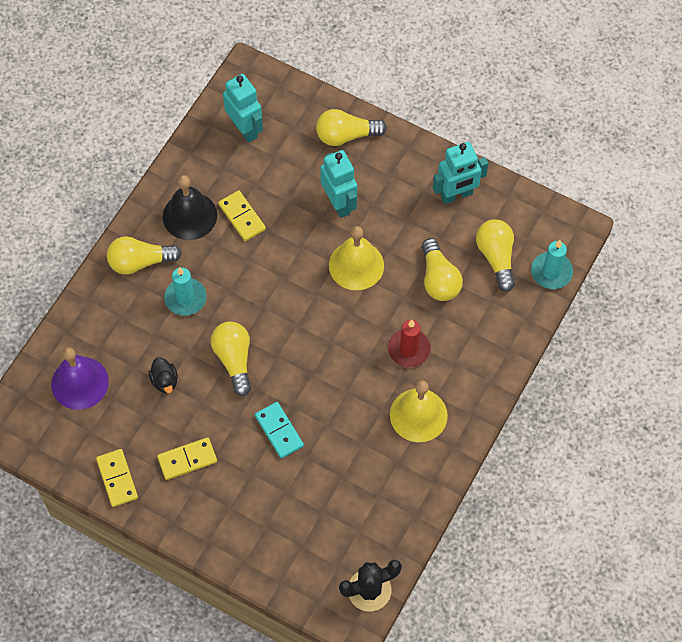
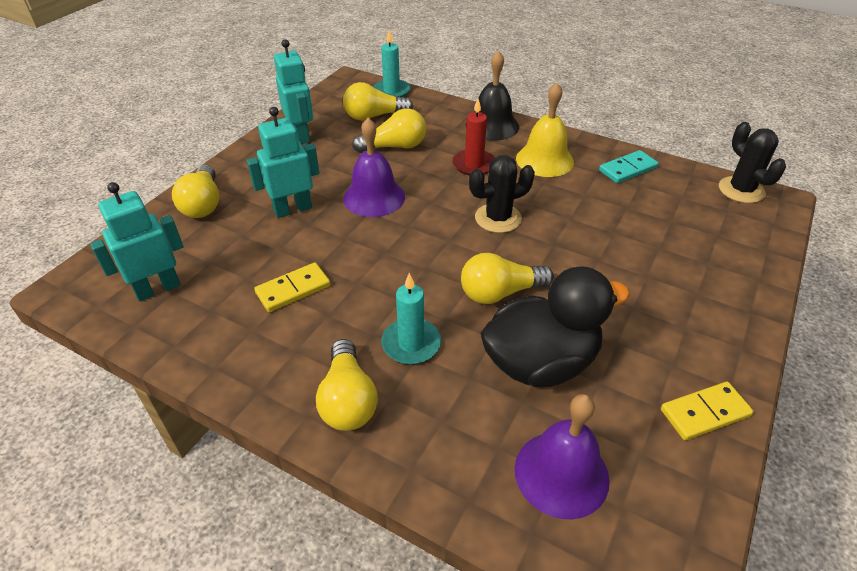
camera: 90 degrees left, 20 degrees down
(165, 381) = (540, 362): black duck -> black duck, size x2.40
(187, 460) = (649, 334): yellow domino -> none
(190, 215) = (279, 343): black bell -> black bell (492, 126)
(279, 431) = (586, 253): turquoise domino -> turquoise domino (627, 169)
(326, 365) = (498, 218): none -> black cactus
(356, 265) = (374, 197): yellow bell -> purple bell

